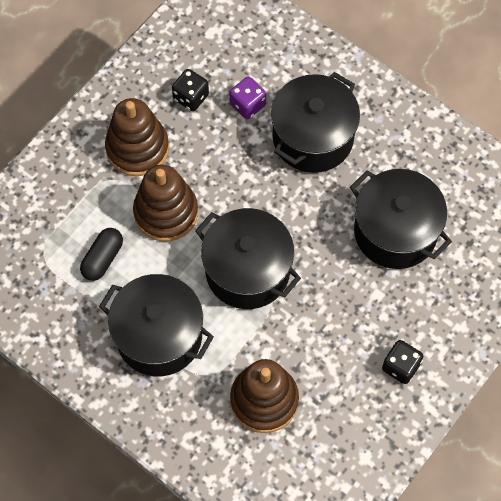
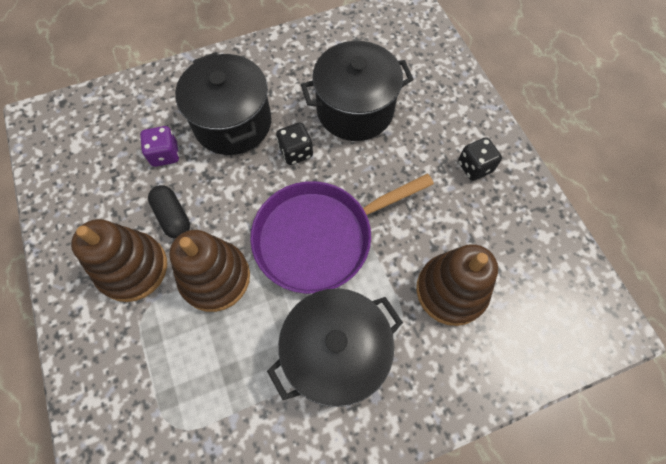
camera: 60 degrees left, 0 degrees up
(103, 258) = (221, 365): black capsule -> black capsule (173, 217)
(191, 97) = (121, 195): black dice -> black dice (296, 152)
(247, 271) = (319, 238): black pot -> purple pan

